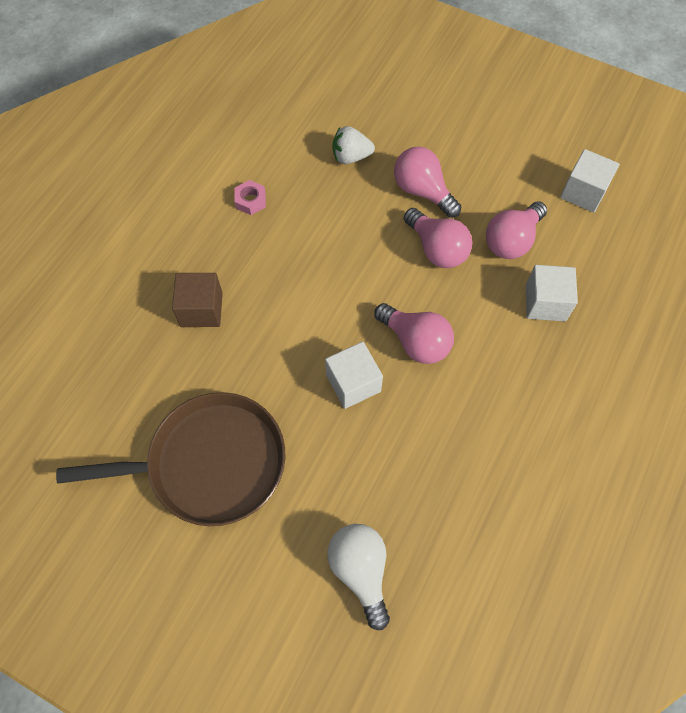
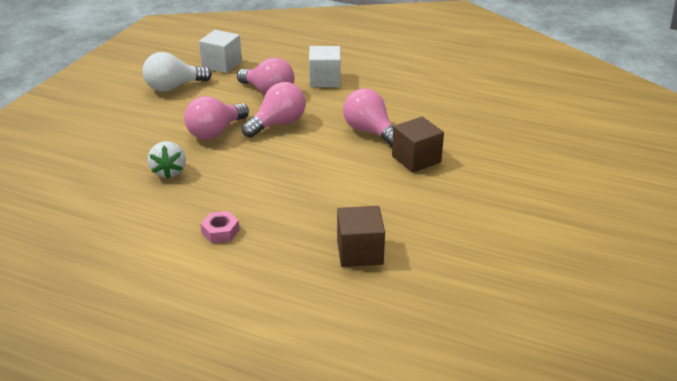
camera: 95 degrees left, 30 degrees down
(210, 463) = (518, 229): brown pan -> none
(353, 383) = (416, 159): white cube -> brown cube
(360, 571) = (567, 149): white light bulb -> white light bulb (174, 87)
(415, 342) = (370, 132): pink light bulb -> pink light bulb turned 75 degrees counterclockwise

